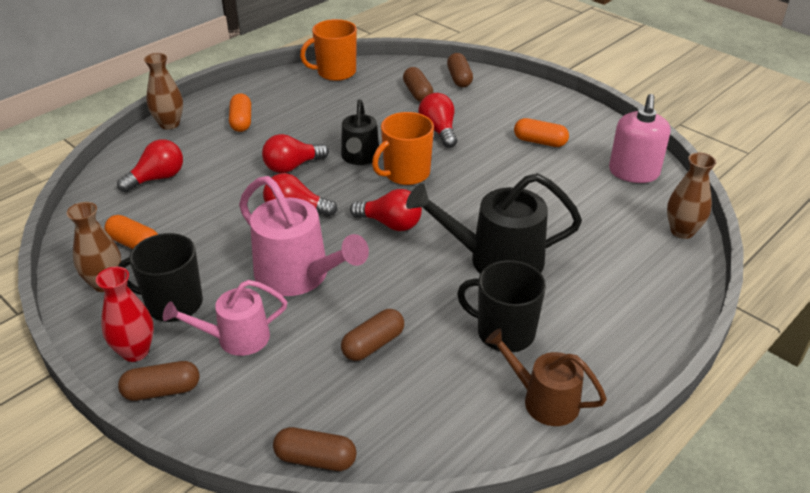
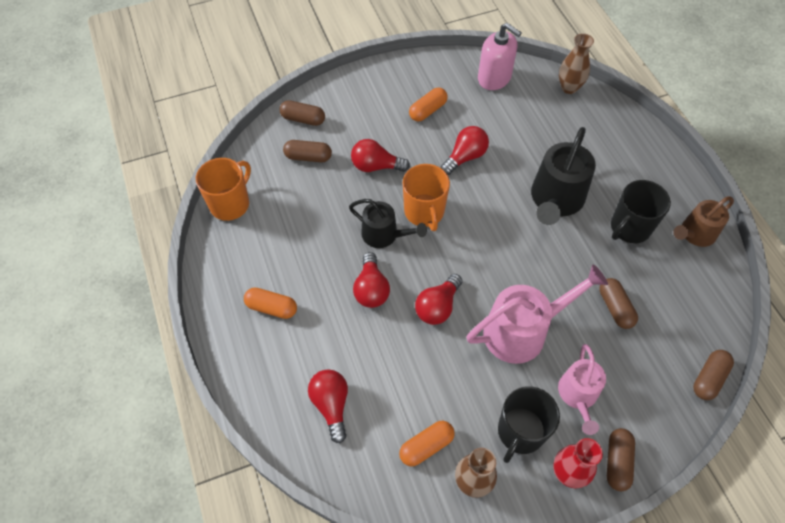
camera: 65 degrees left, 20 degrees up
(169, 124) = (238, 372): brown vase -> none
(335, 72) = (230, 204): orange mug -> orange mug turned 150 degrees counterclockwise
(390, 224) = (485, 247): red light bulb -> red light bulb (465, 157)

